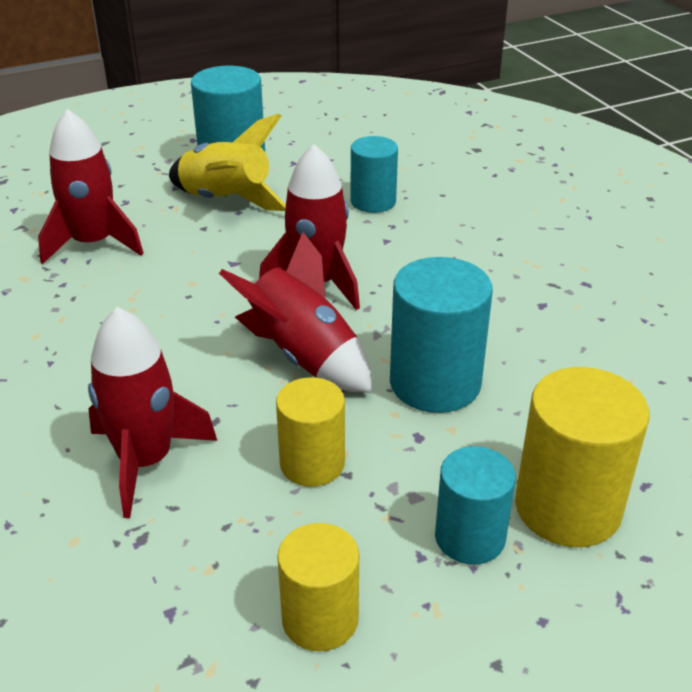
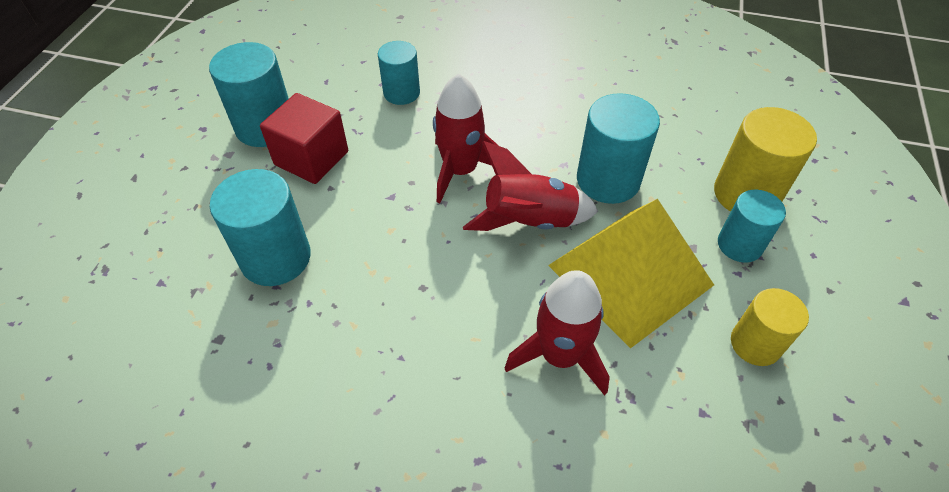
camera: 50 degrees left, 15 degrees up
(93, 243) = (276, 257): red rocket -> turquoise cylinder
(226, 201) = (311, 158): yellow rocket -> red cube
(312, 463) = (630, 275): yellow cylinder -> yellow pyramid

